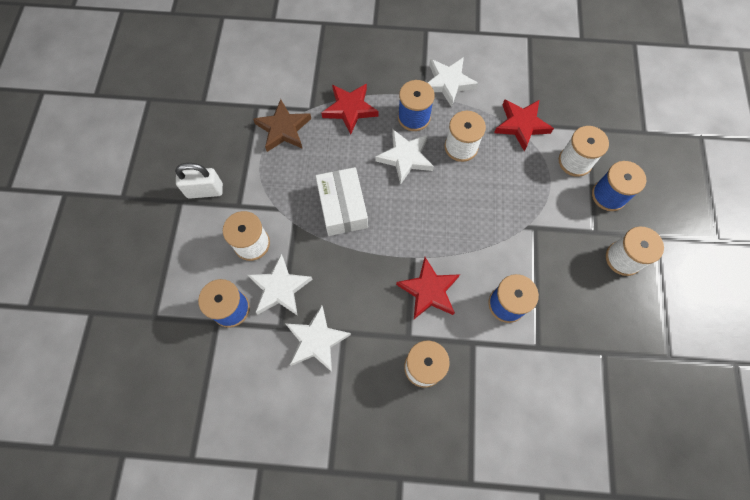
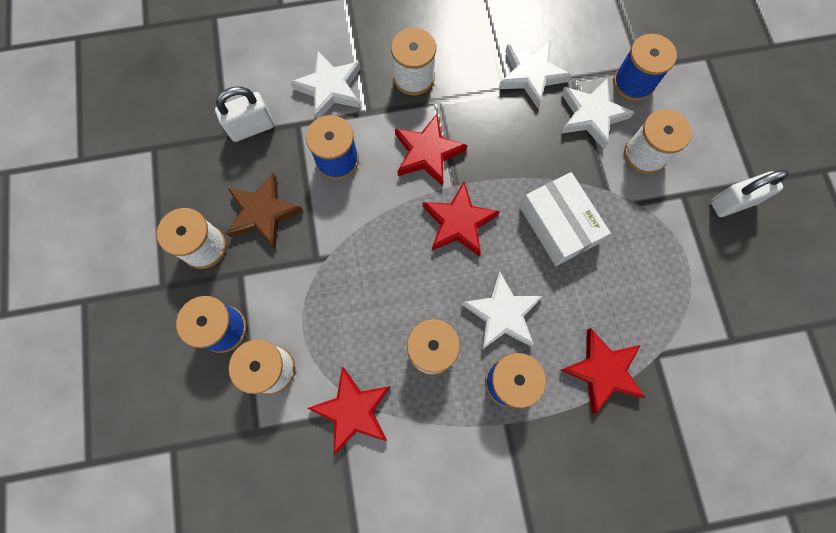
camera: 165 degrees right, 5 degrees up
(283, 129) = (679, 314): brown star -> brown star (263, 213)
(418, 227) = (458, 222): none -> red star
(448, 83) = (475, 458): white star -> white star (330, 88)
(579, 354) = (252, 128): none -> white padlock

